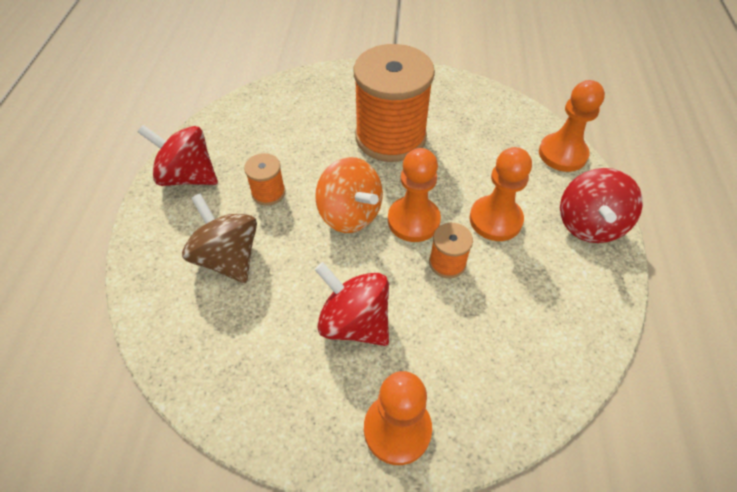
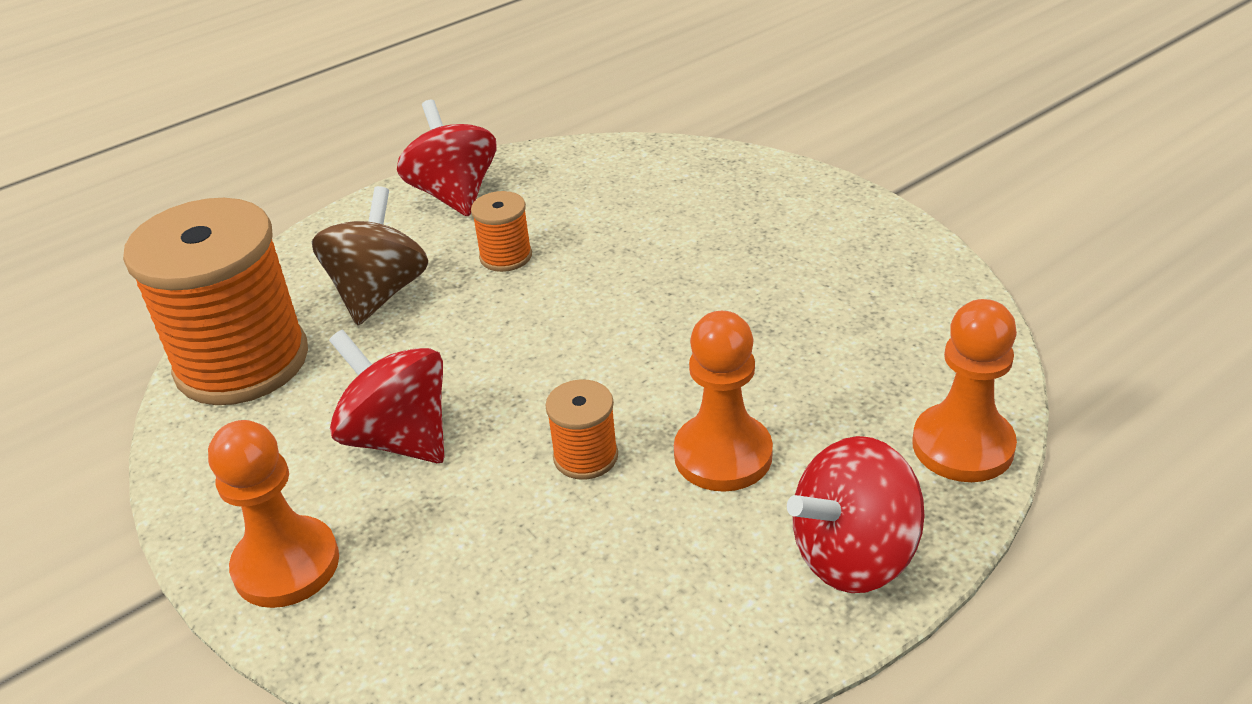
camera: 50 degrees right, 15 degrees down
(350, 214) = (556, 331): orange spinning top -> none
(354, 322) = (399, 437): red spinning top -> red spinning top turned 45 degrees counterclockwise
(390, 137) = (734, 279): orange spool -> orange spool (242, 362)
(413, 220) = (617, 386): orange pawn -> none

